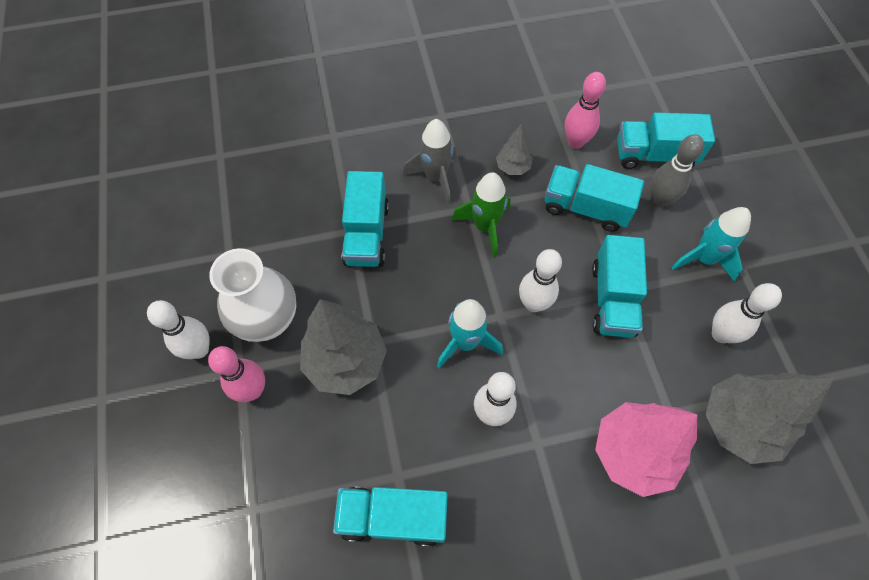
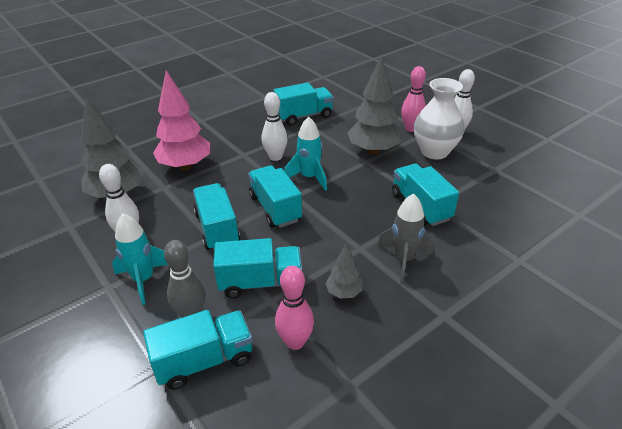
camera: 155 degrees right, 25 degrees down
(485, 227) = (338, 240): green rocket -> none
(533, 303) = (275, 208): white bowling pin -> turquoise truck

